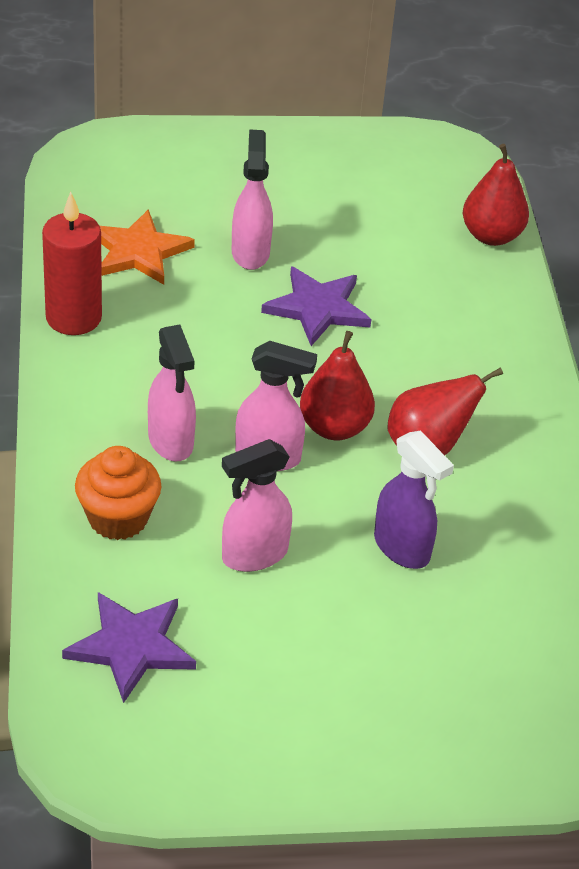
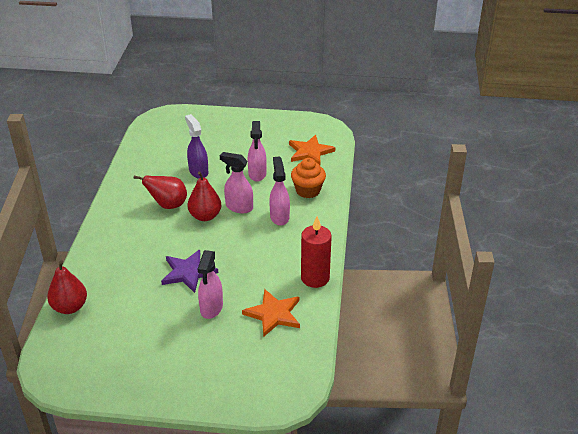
camera: 165 degrees left, 5 degrees down
(131, 647) = (310, 152): purple star -> orange star
(254, 555) = (257, 174): pink spray bottle -> pink spray bottle turned 105 degrees clockwise

